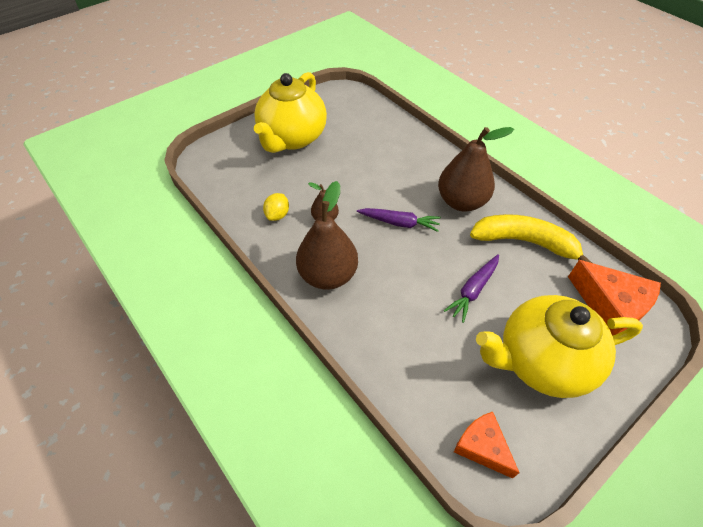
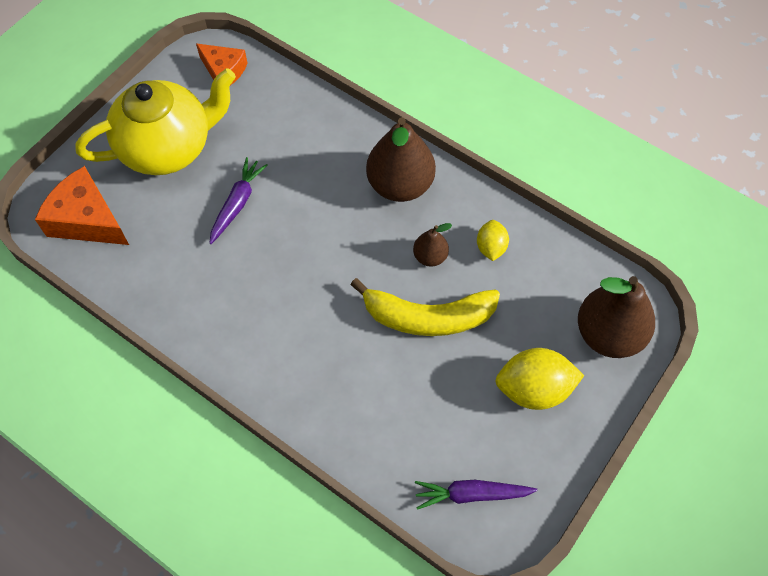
camera: 165 degrees right, 10 degrees up
(292, 138) = (534, 389): yellow teapot -> yellow lemon
(399, 223) = (335, 272): purple carrot -> purple carrot (471, 494)
(461, 201) = (259, 325): brown pear -> brown pear (608, 334)
(525, 242) = (175, 280): yellow banana -> yellow banana (427, 316)

